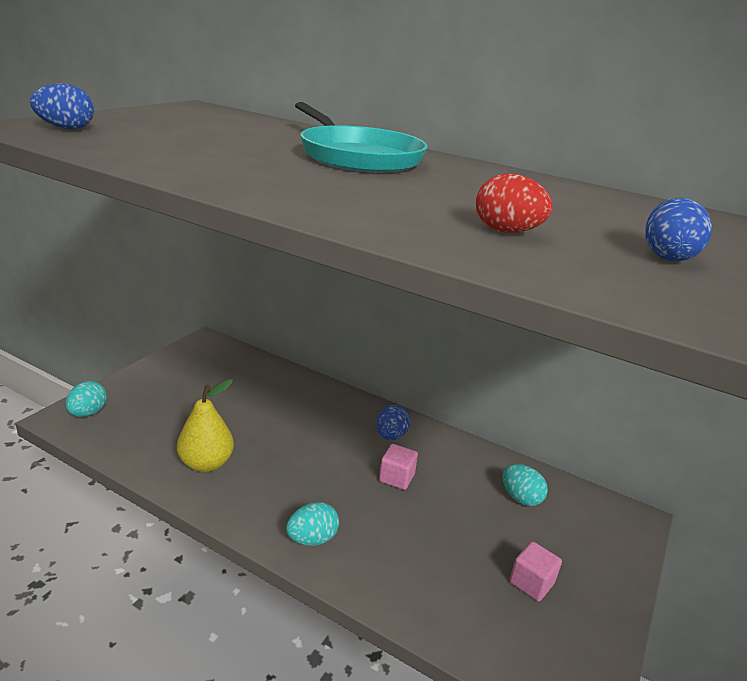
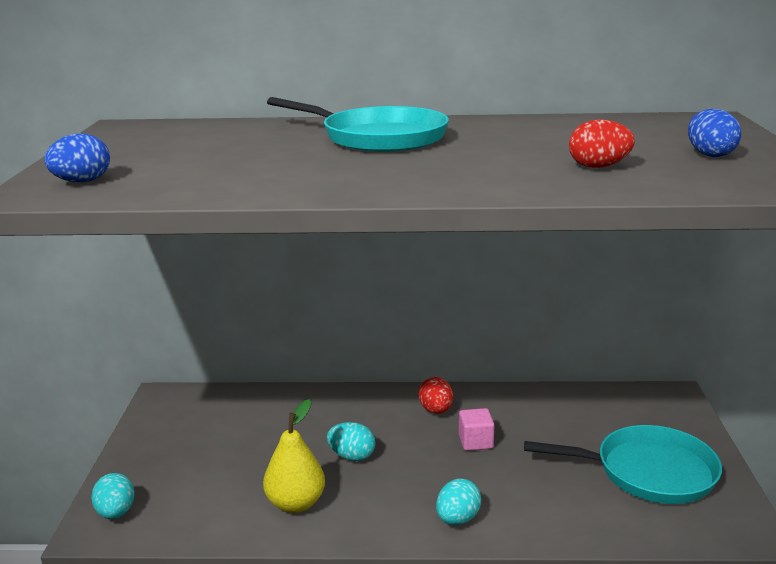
camera: 25 degrees left, 5 degrees down
(390, 436) = (436, 410): blue egg -> red egg
(520, 498) = (584, 415): turquoise egg -> turquoise egg (352, 456)
(531, 583) = (648, 472): pink cube -> turquoise pan

